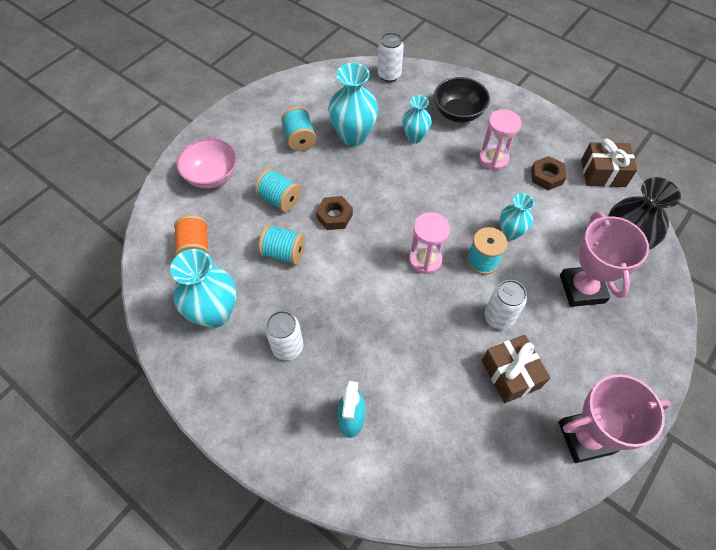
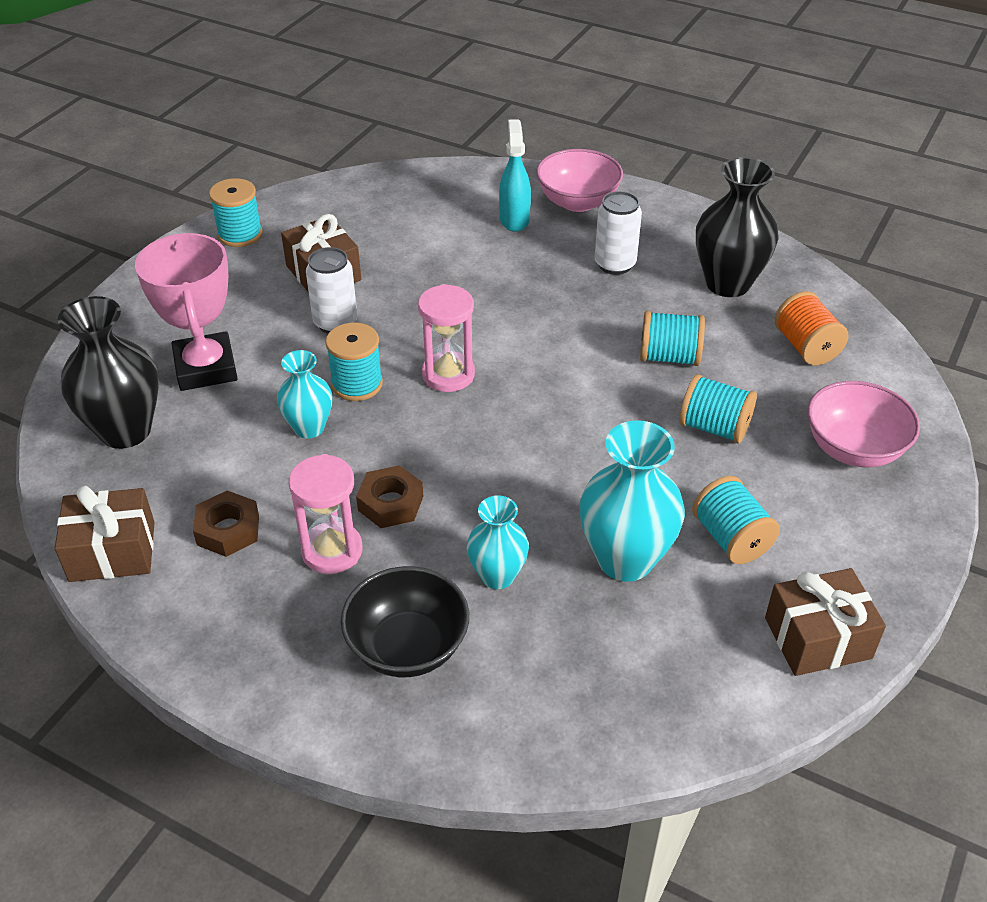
camera: 170 degrees right, 15 degrees down
(215, 313) = (727, 283): turquoise vase -> black vase
(283, 94) = (817, 638): none -> brown gift
(292, 435) = (577, 202): none -> pink bowl
(334, 216) = (610, 415): brown nut -> brown nut (390, 503)
(389, 75) = (589, 731): white can -> none
(585, 437) = (240, 234): pink trophy -> turquoise spool

